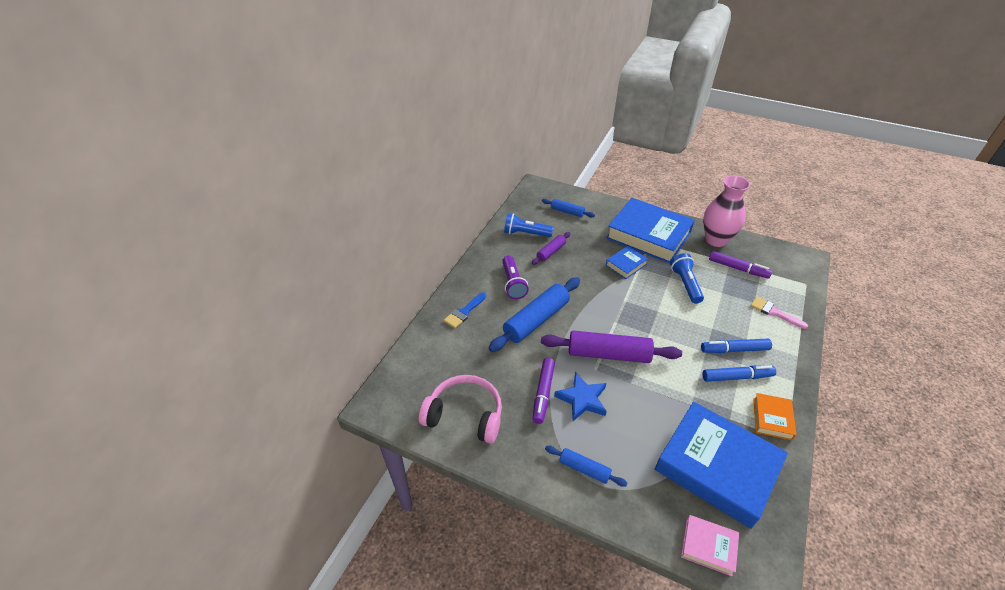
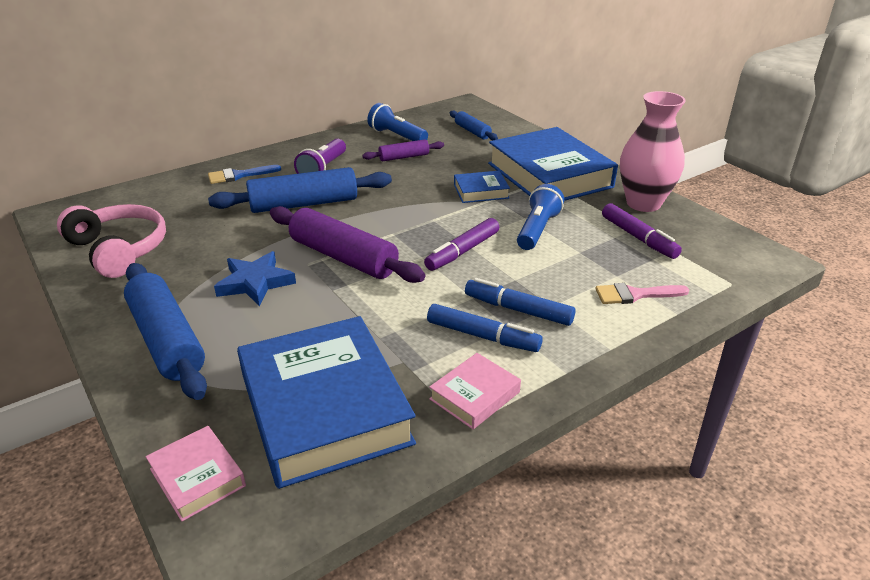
camera: 30 degrees right, 10 degrees down
(543, 393) = (221, 262): purple marker -> purple marker (462, 251)
(584, 469) = (167, 340): blue rolling pin -> blue rolling pin, size x1.89
(772, 418) = (474, 395): orange book -> pink book
(774, 312) = (635, 295): pink brush -> pink brush turned 75 degrees counterclockwise

